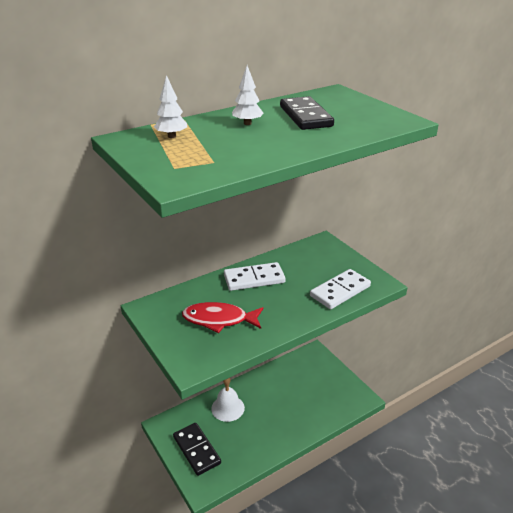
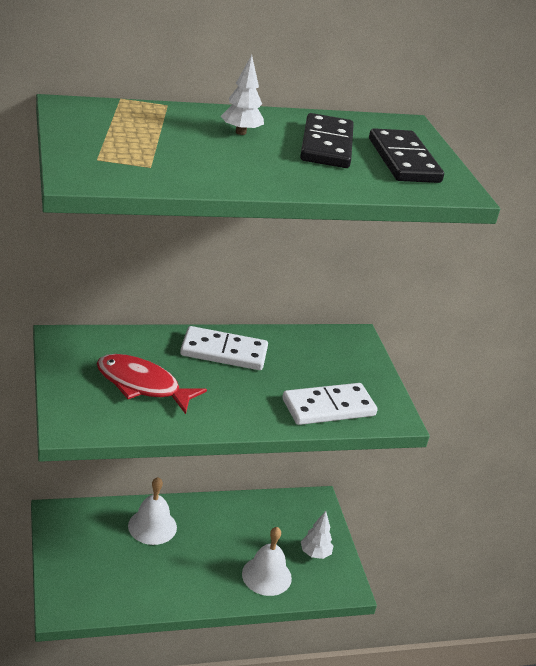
camera: 15 degrees right, 0 degrees up
(171, 136) = (130, 121): white tree -> white tree (315, 553)
(197, 450) = (81, 561): black domino -> black domino (404, 160)
(314, 411) = (266, 575): none -> white bell

